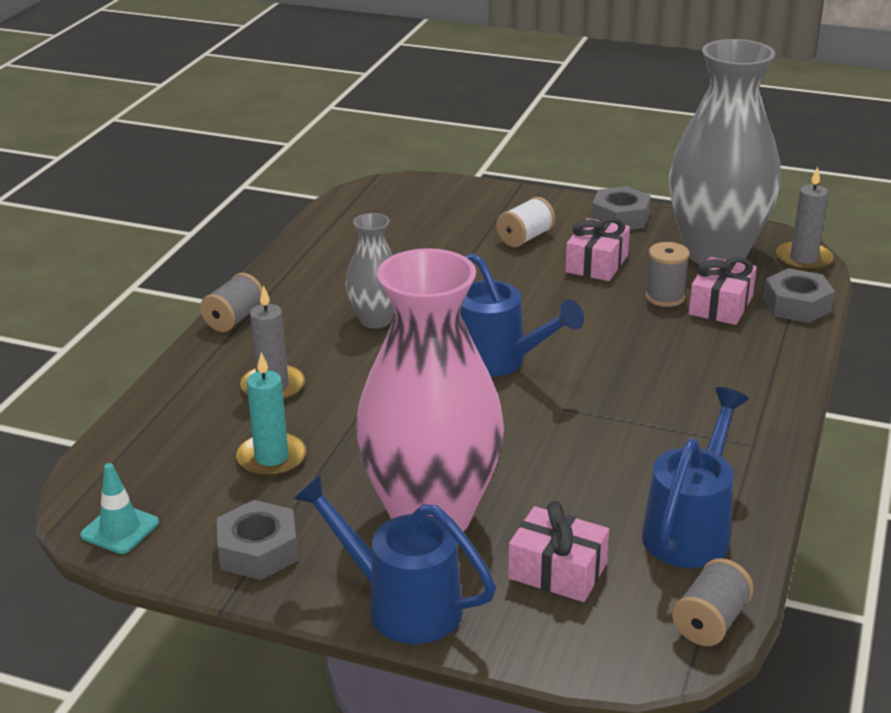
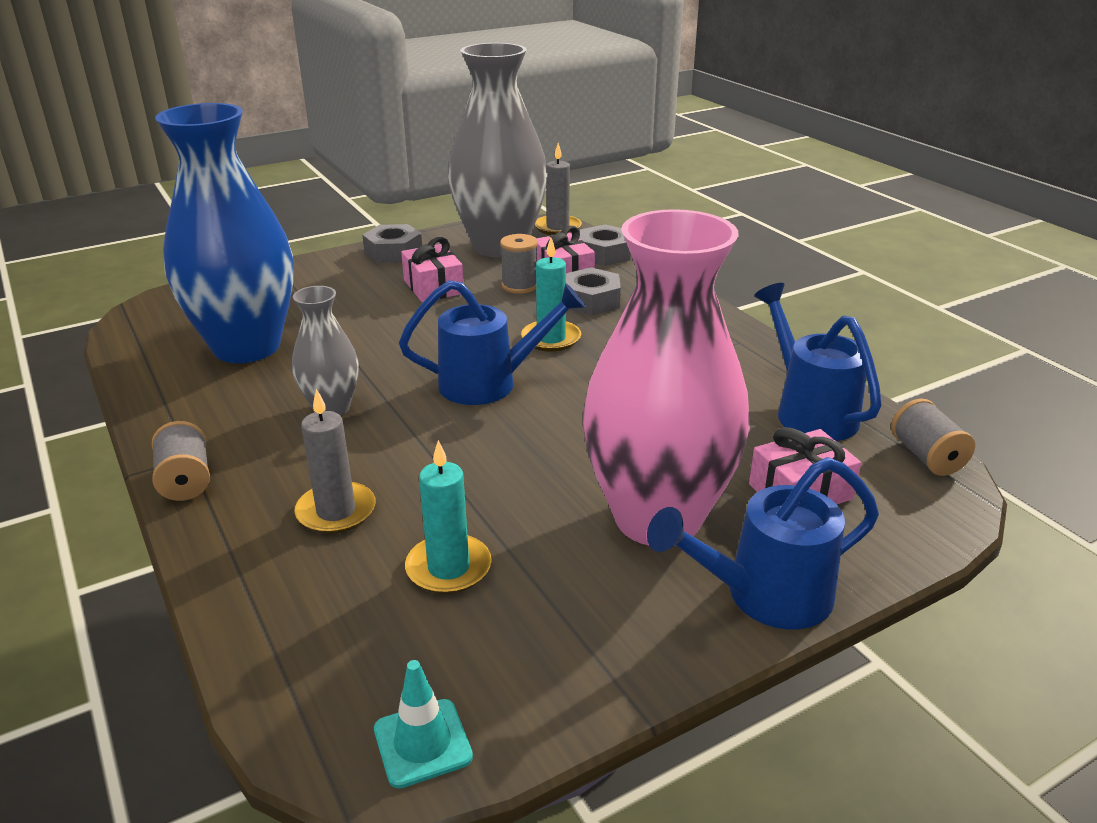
camera: 50 degrees left, 0 degrees up
(258, 550) = (586, 650): grey nut -> grey nut (591, 300)
(397, 247) = (247, 347): none -> blue vase
(525, 238) = (346, 294): white spool -> none
(605, 354) = (551, 339): none -> turquoise candle

